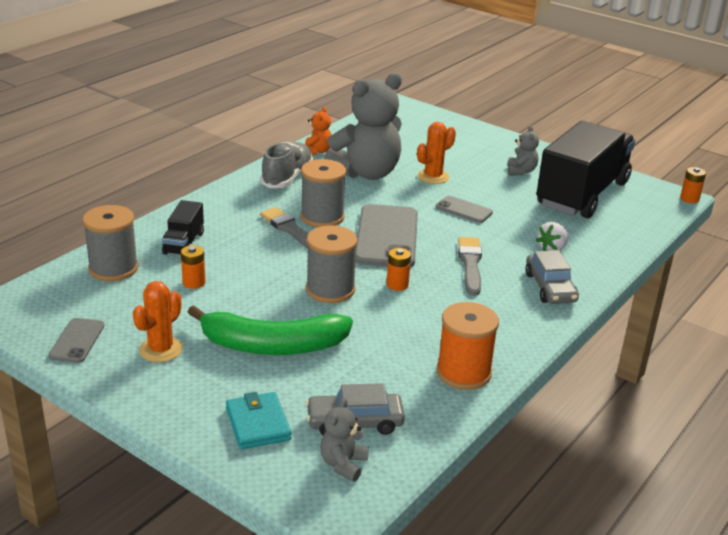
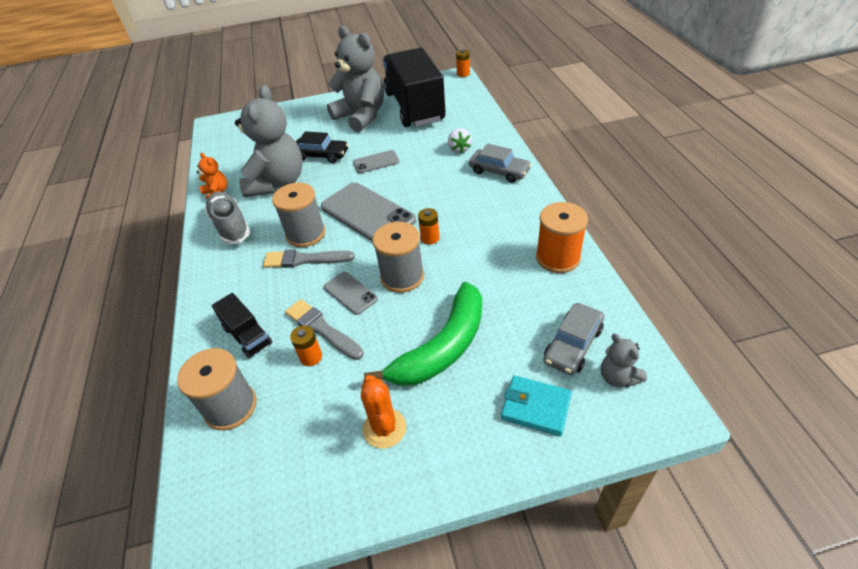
camera: 45 degrees left, 15 degrees up
(77, 341) = (314, 492): grey phone -> grey phone (350, 293)
(433, 177) = (321, 155): orange cactus -> black car
(470, 264) = (440, 191): grey brush -> grey brush (322, 329)
(521, 171) = (361, 116): grey teddy bear -> grey teddy bear, size x2.26

